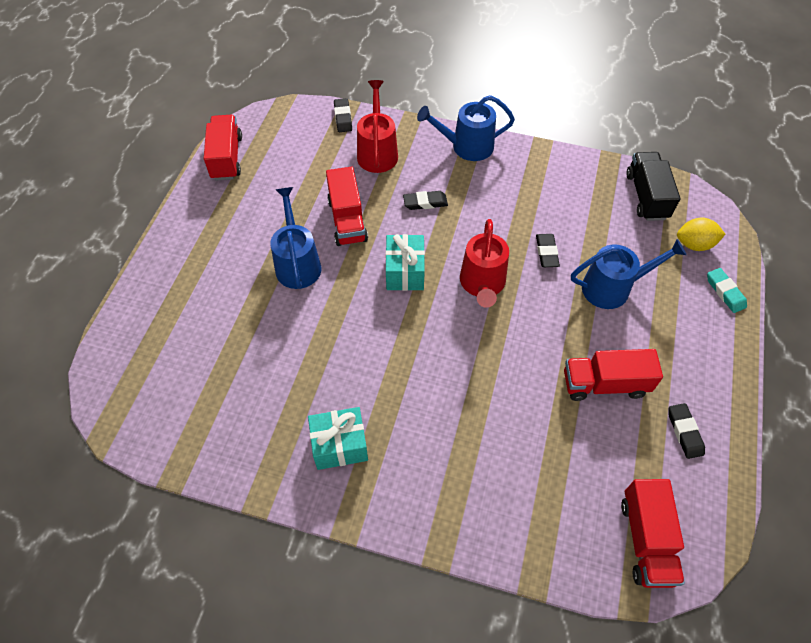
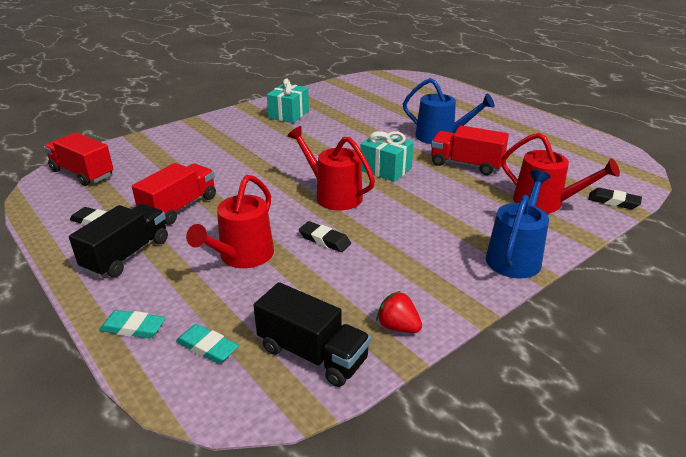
camera: 125 degrees right, 25 degrees down
(226, 158) = (584, 140): red truck -> none
(425, 202) = (452, 203): black eraser -> none
(588, 172) = (398, 327): none -> red strawberry
(612, 288) = (242, 256): blue watering can -> red watering can
(686, 362) = (127, 255): none -> black truck
(694, 244) = (207, 347): yellow lemon -> turquoise eraser

